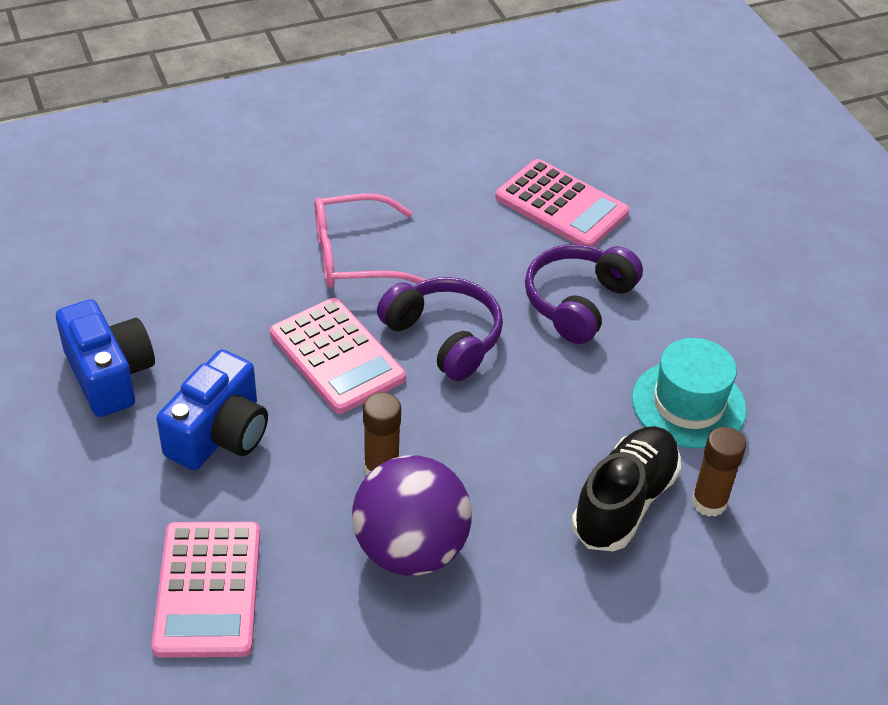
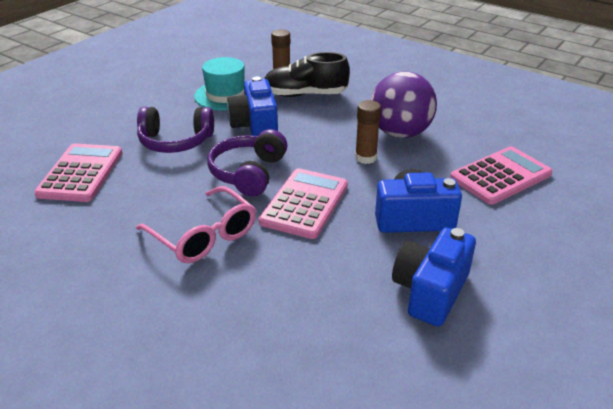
camera: 120 degrees left, 10 degrees down
(563, 395) = (255, 126): none -> blue camera

